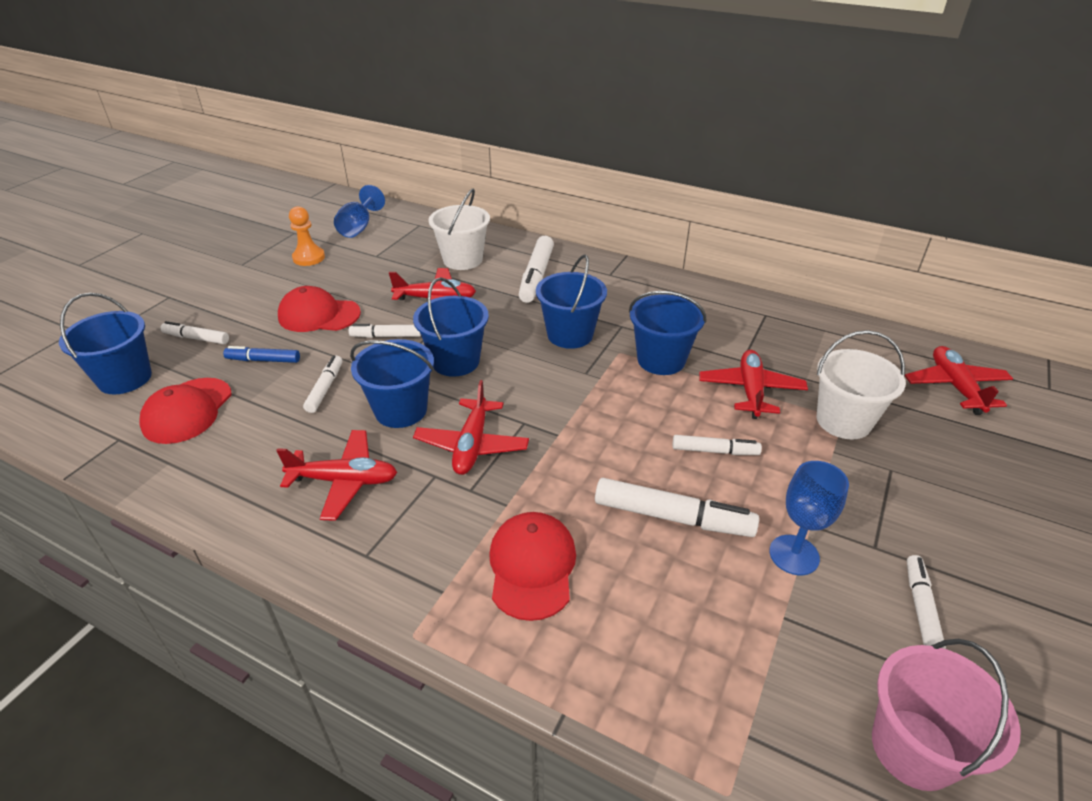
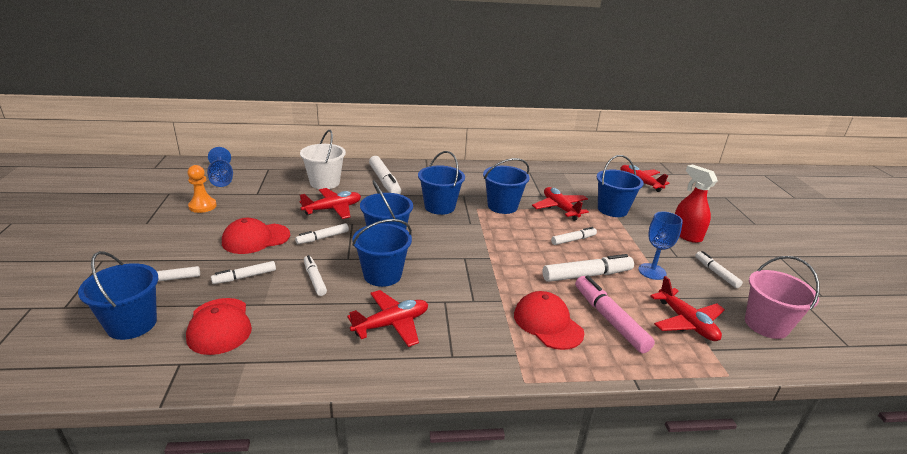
camera: 35 degrees left, 10 degrees down
(263, 360) = (245, 277): blue marker -> white marker
(472, 445) = (448, 278): red plane -> red plane (686, 322)
(630, 602) = (609, 319): none -> pink marker
(843, 421) = (612, 209): white bucket -> blue bucket
(940, 513) = (686, 235): none -> red spray bottle

